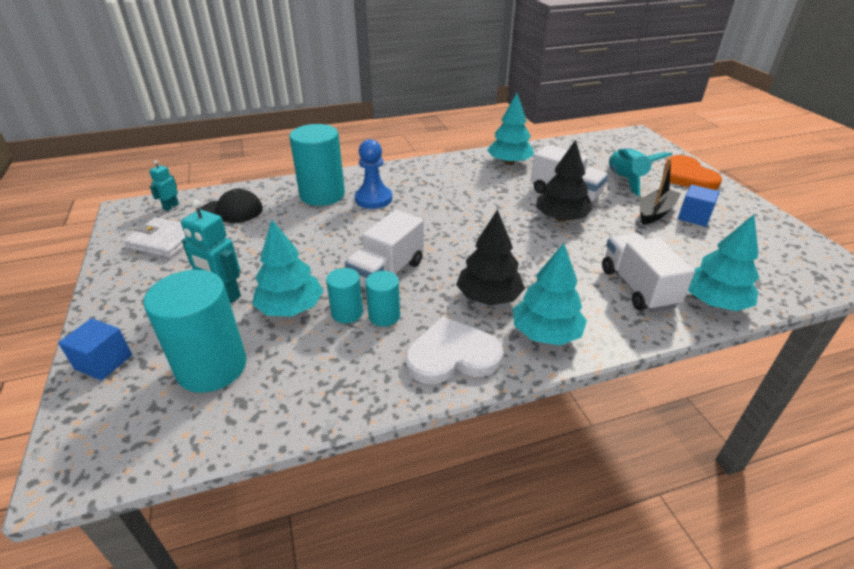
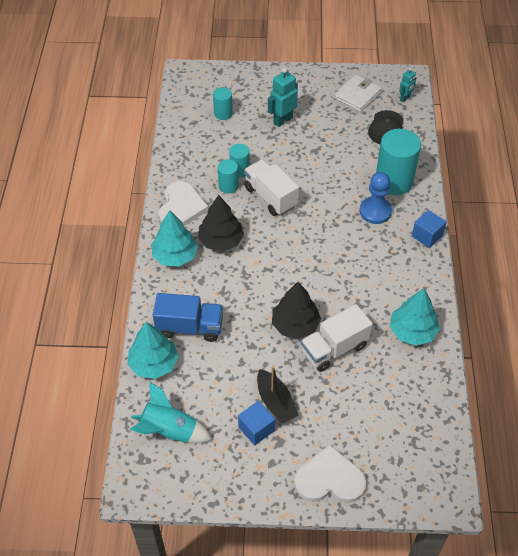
camera: 110 degrees right, 15 degrees up
(103, 362) = (247, 77): blue cube -> blue cube (427, 236)
(171, 207) = (405, 98): turquoise robot -> turquoise robot turned 90 degrees clockwise
(212, 367) = (223, 113): turquoise cylinder -> turquoise cylinder, size x0.52
(291, 308) = (256, 147): turquoise tree -> none
(626, 180) = (341, 414): turquoise rocket -> turquoise rocket (169, 431)
(637, 287) = (190, 327): white truck -> blue truck
(687, 176) = (329, 479): orange heart -> white heart

